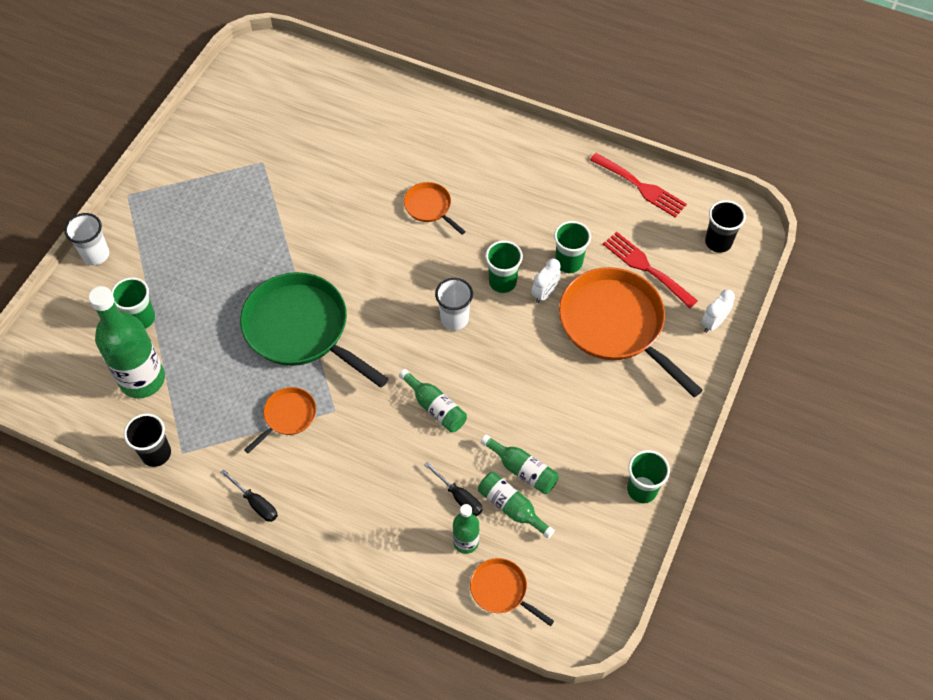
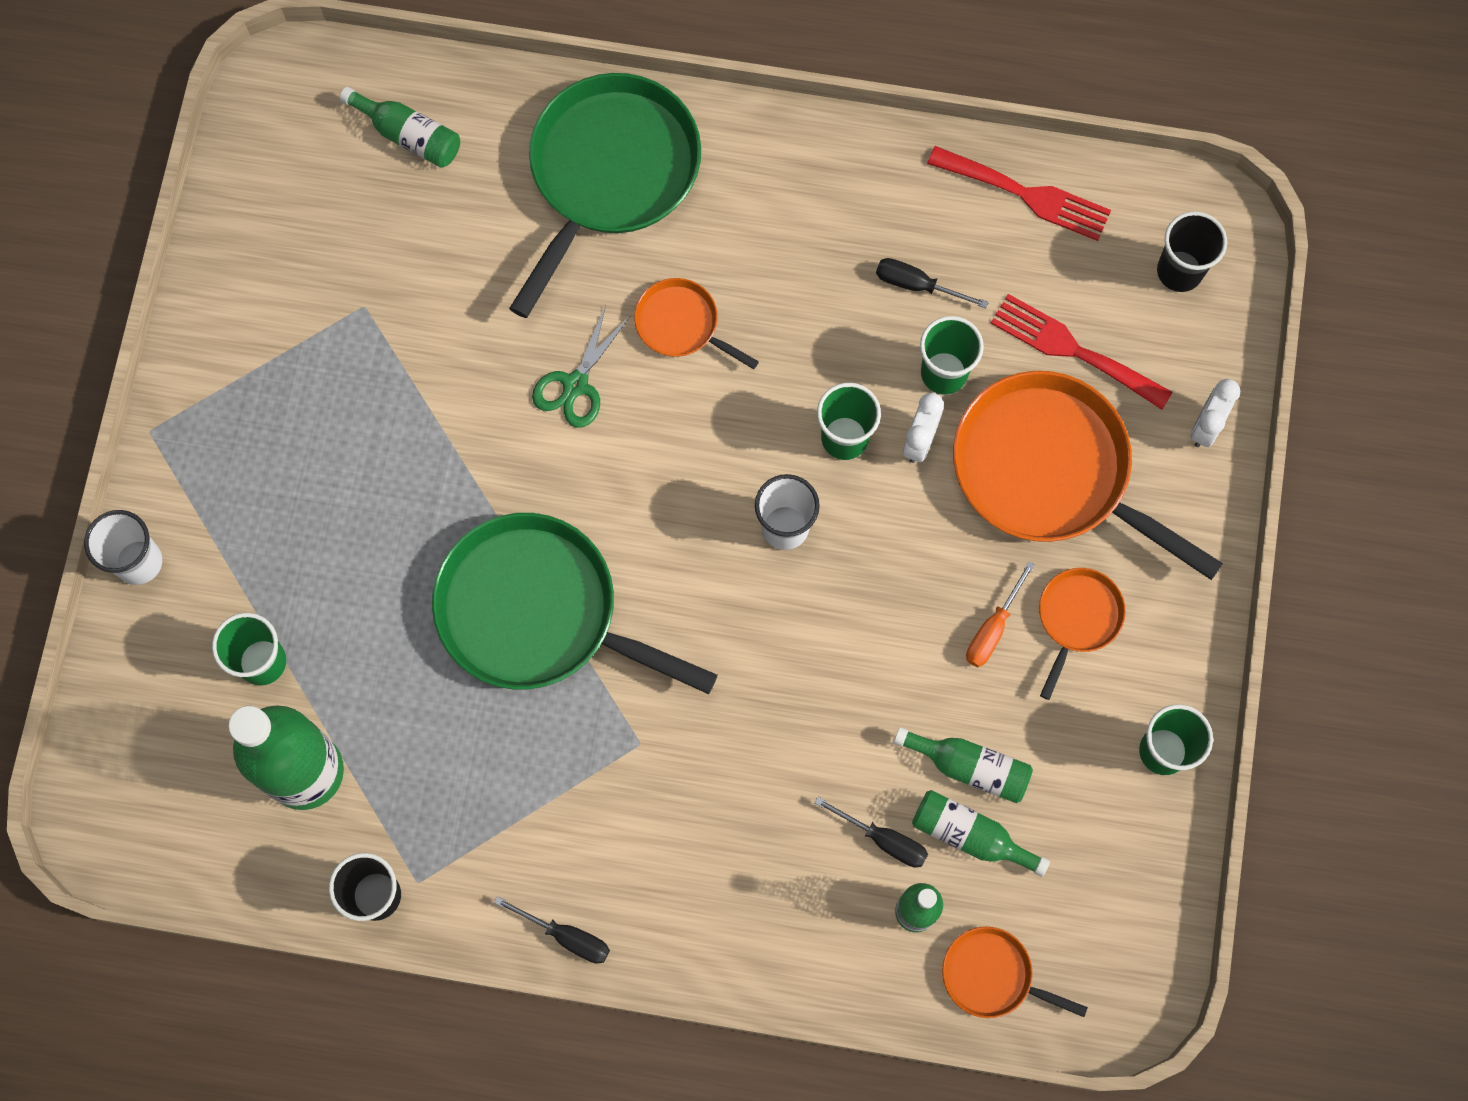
camera: 15 degrees left, 15 degrees up
(288, 416) = (568, 774): orange pan -> orange pan (1077, 618)
(362, 223) = (576, 385): none -> green scissors
(415, 129) = (610, 173): none -> green pan
(435, 407) = (801, 695): green bottle -> green bottle (409, 135)
(558, 399) = (993, 628): none -> orange screwdriver
(566, 217) = (917, 285): none -> black screwdriver

